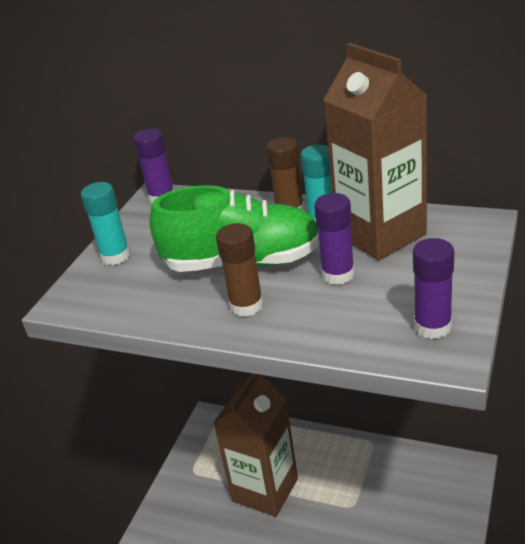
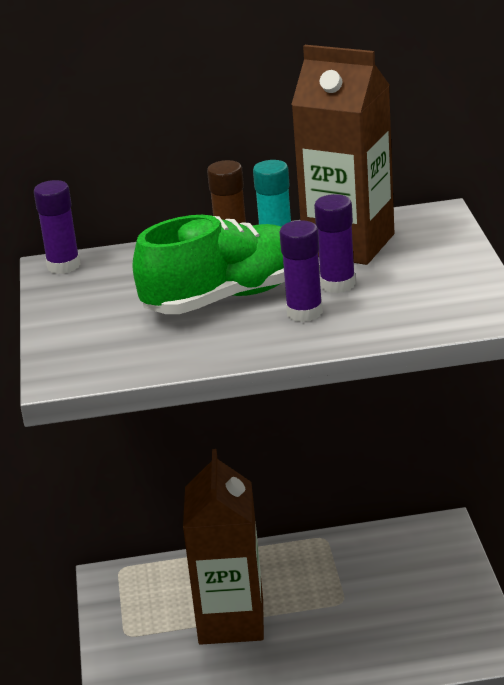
camera: 30 degrees left, 5 degrees down
(115, 256) = (71, 327): turquoise glue stick -> none
(246, 306) = (269, 329): brown glue stick -> none
(432, 327) = (463, 300): purple glue stick -> purple glue stick (304, 312)

